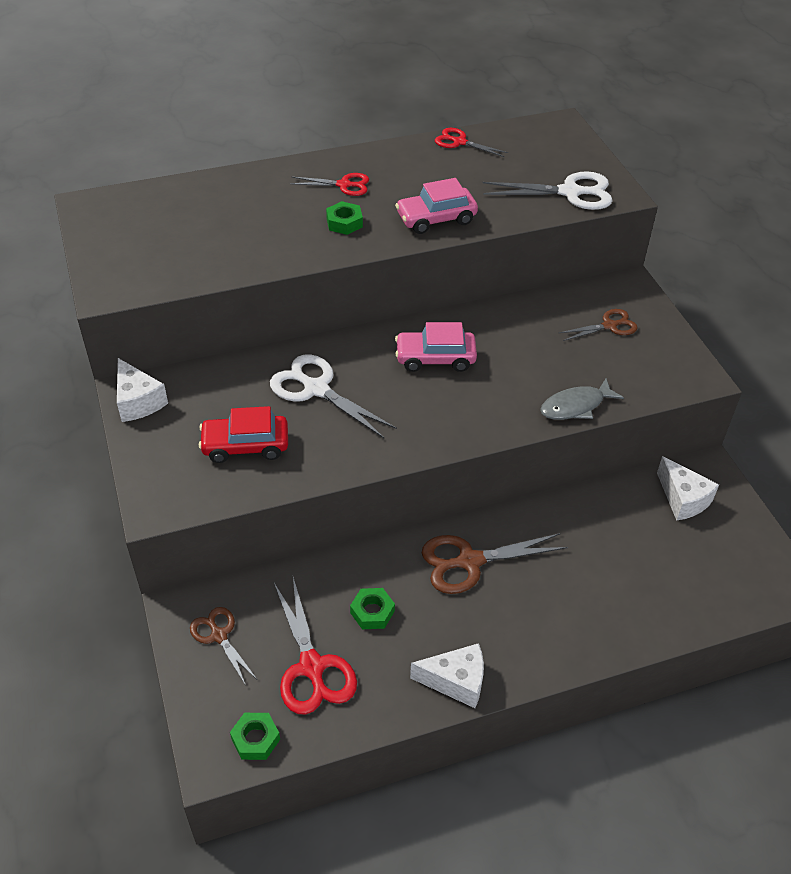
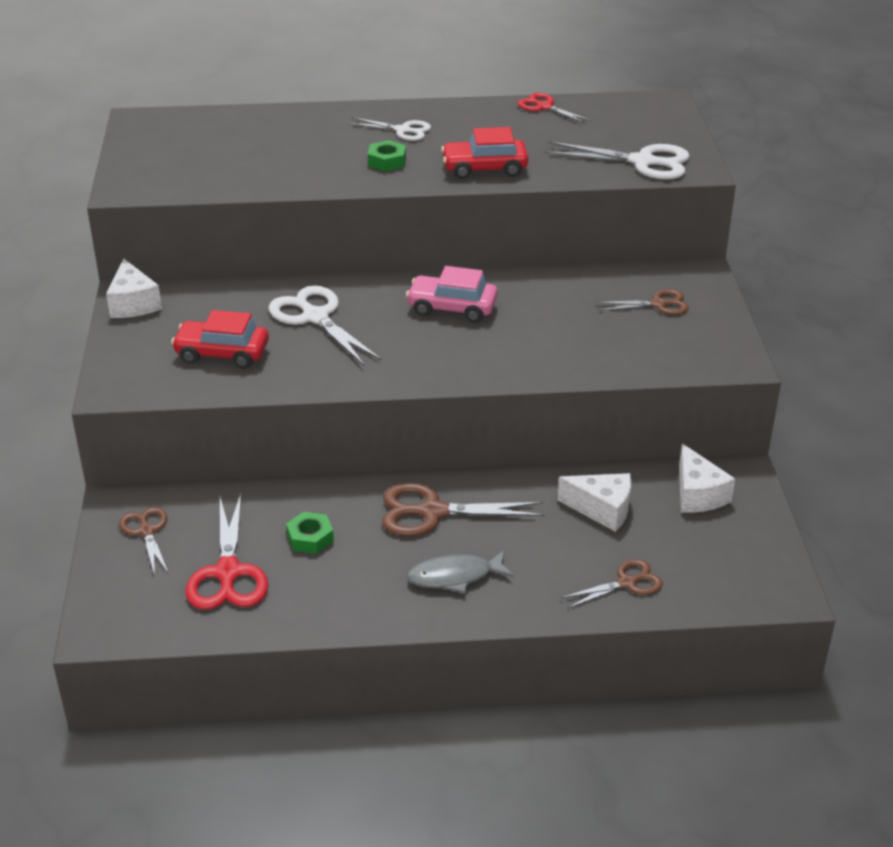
camera: 15 degrees right, 10 degrees down
(255, 739) = (146, 621): green nut -> none
(344, 185) = (402, 130): red scissors -> white scissors
(436, 219) = (484, 168): pink car -> red car
(456, 681) = (371, 611): white cheese -> white cheese (602, 509)
(575, 406) = (584, 368): grey fish -> grey fish (455, 576)
(661, 604) = (627, 583): none -> brown scissors

